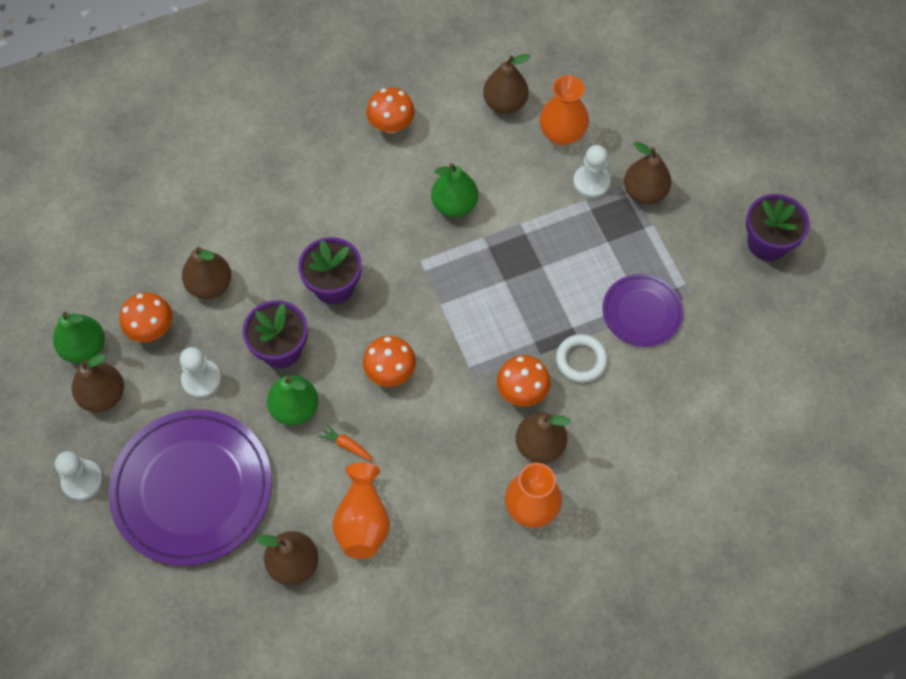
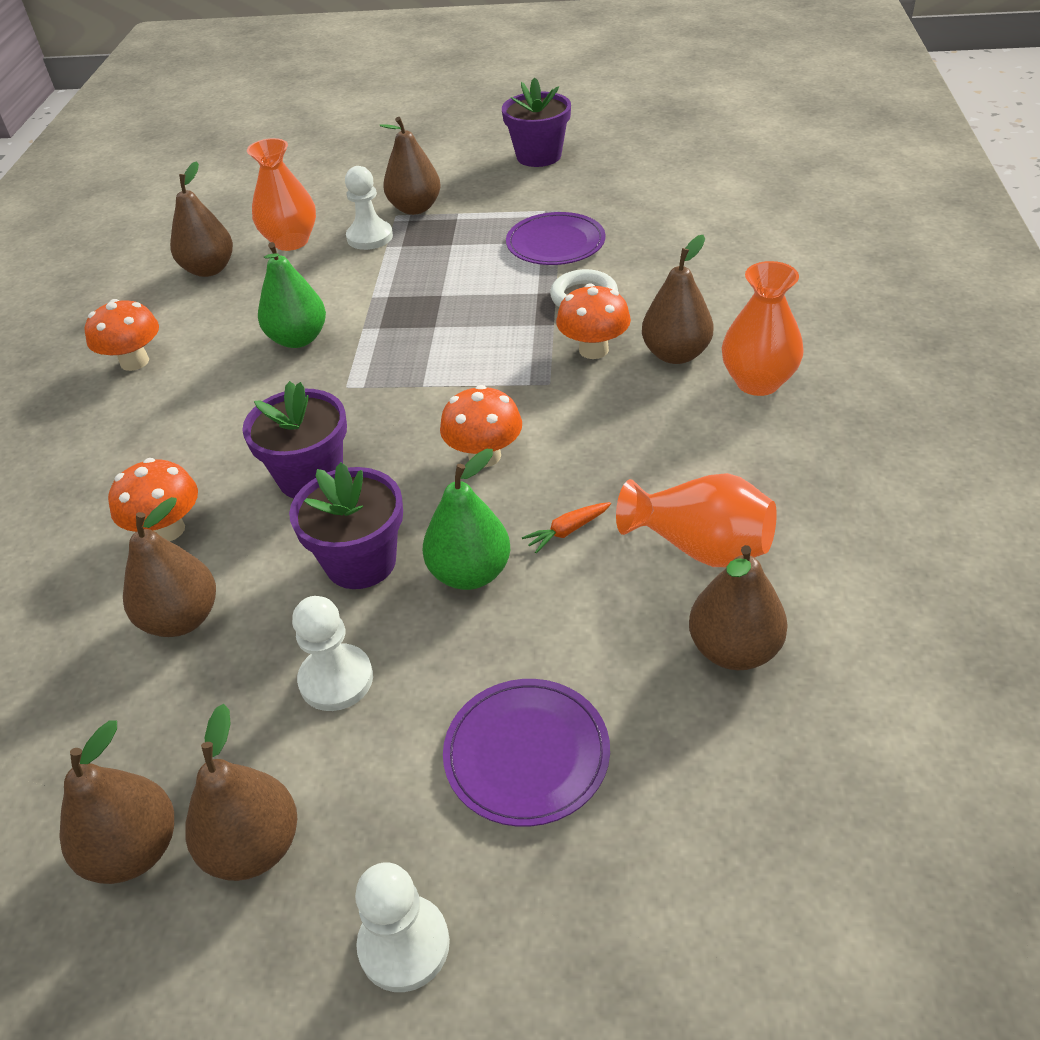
camera: 60 degrees left, 20 degrees down
(84, 348) = (134, 850): green pear -> brown pear
(151, 329) = (188, 725): orange mushroom -> orange mushroom (167, 530)
(192, 488) = (526, 754): purple plate -> purple plate, size x0.53

